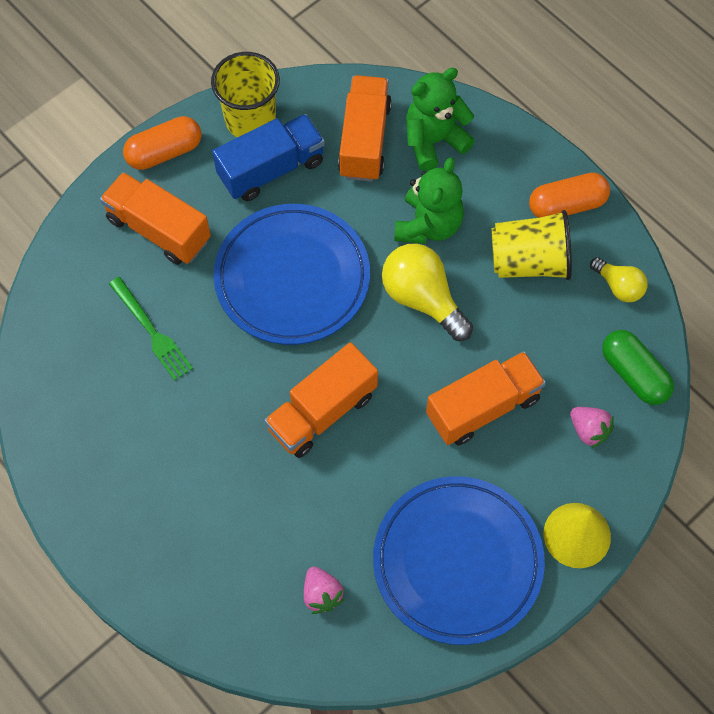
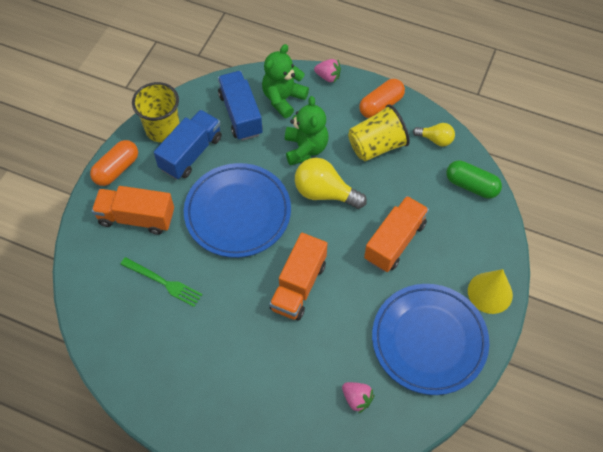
camera: 25 degrees left, 5 degrees down
(364, 140) = (240, 114): orange truck -> blue truck
(588, 430) = (463, 228): pink strawberry -> pink strawberry (328, 77)

